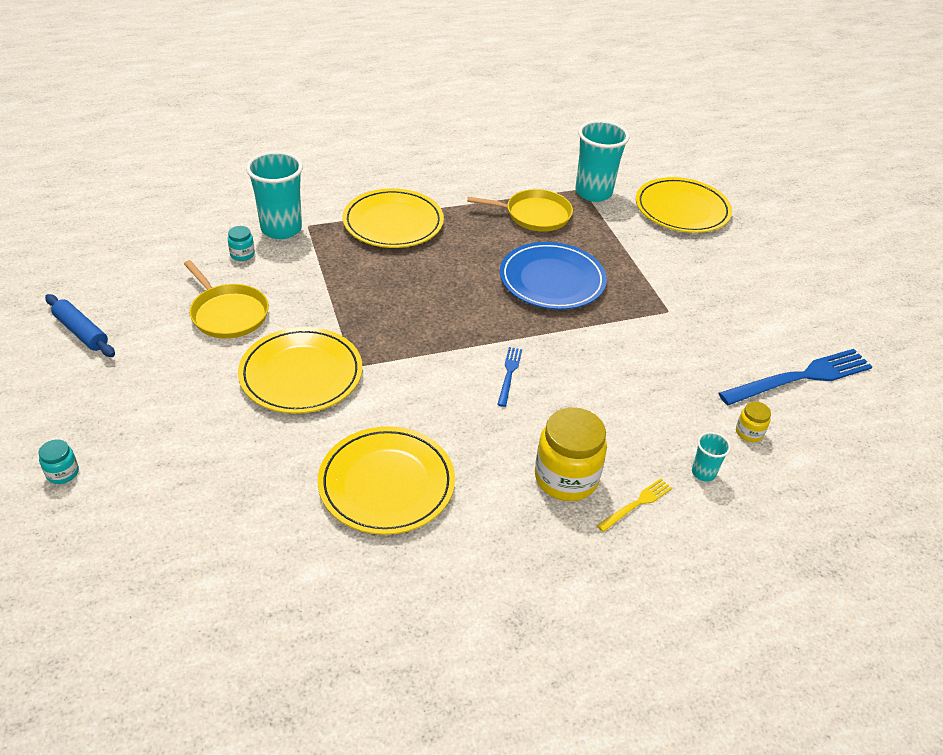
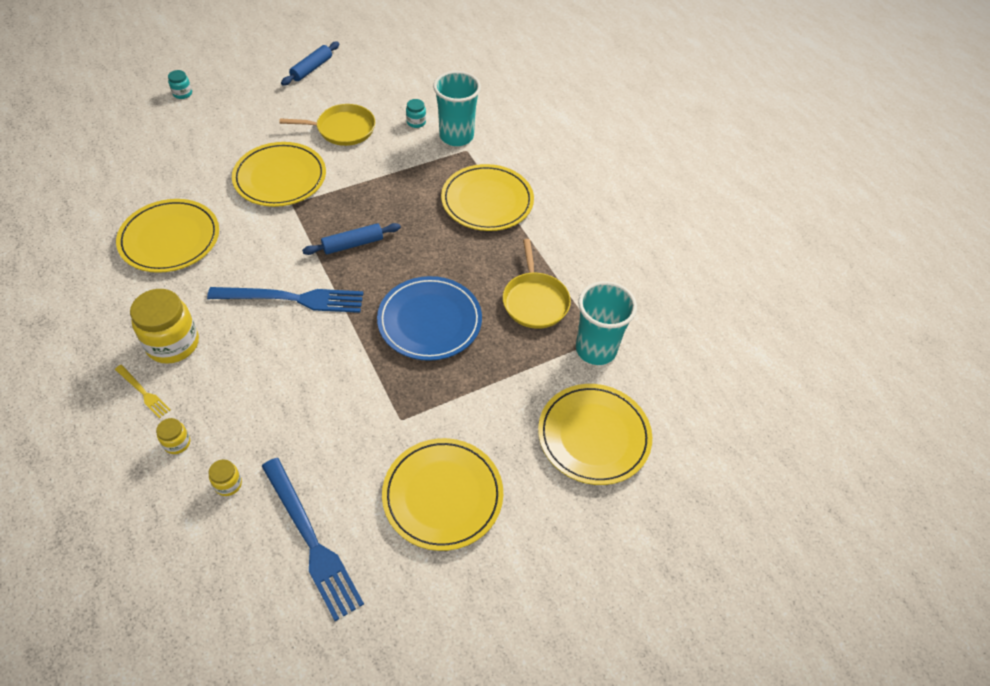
camera: 80 degrees right, 10 degrees up
(228, 314) = (342, 129): yellow pan -> yellow pan turned 135 degrees counterclockwise
(434, 322) = (352, 244): none -> blue rolling pin
(509, 374) = (292, 299): blue fork -> blue fork, size x2.09
(703, 473) = (177, 443): turquoise cup -> yellow jar
(746, 295) = (442, 495): none -> yellow plate

